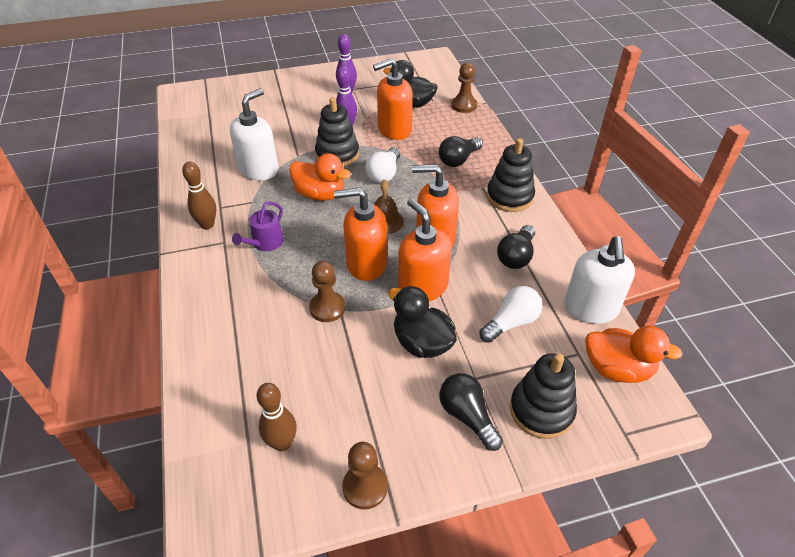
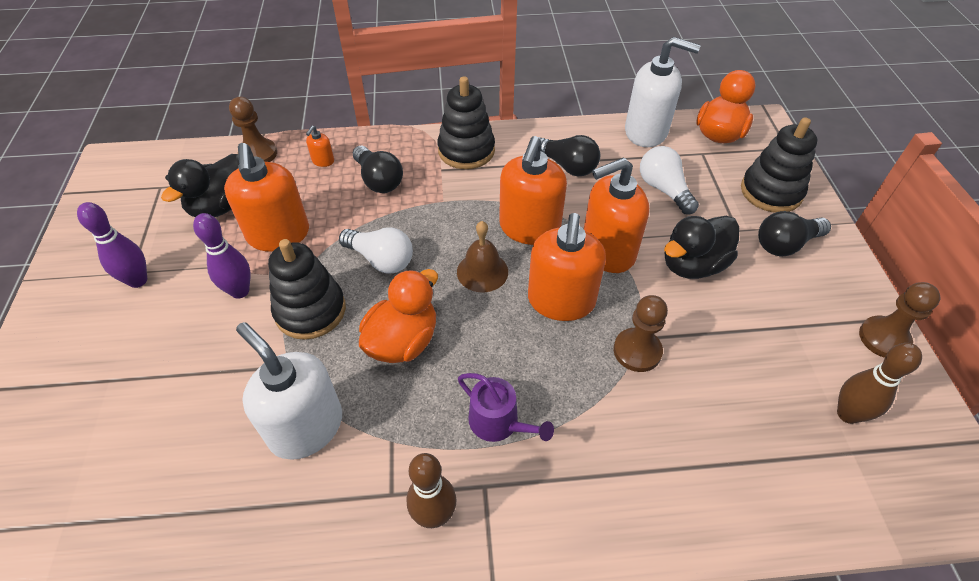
camera: 80 degrees left, 5 degrees up
(468, 132) = (323, 161): none -> orange soap dispenser

